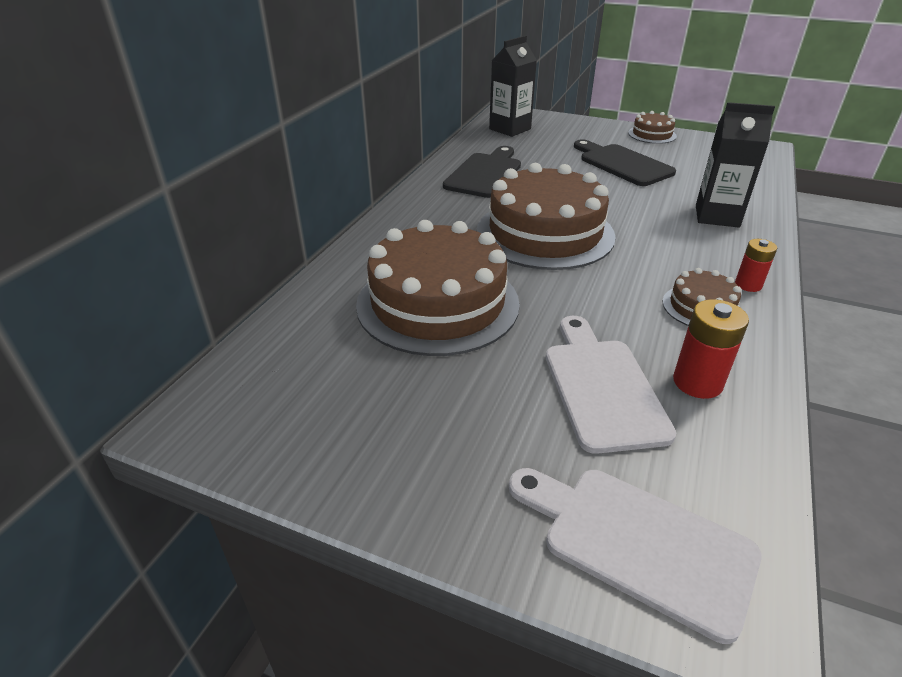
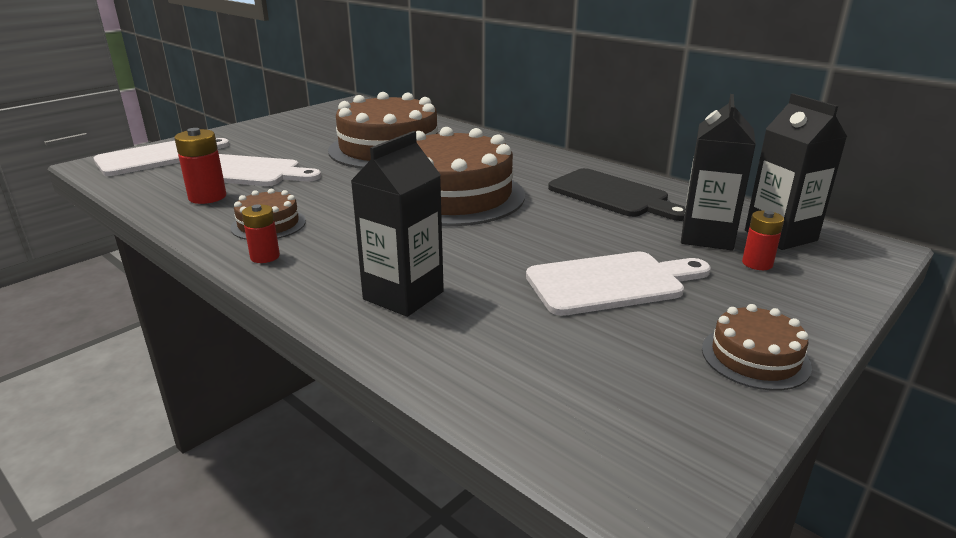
camera: 110 degrees right, 10 degrees down
(531, 145) = (707, 237): none -> black carton
(555, 134) = (757, 263): none -> red battery
(622, 164) = (612, 283): black cutting board -> white cutting board

